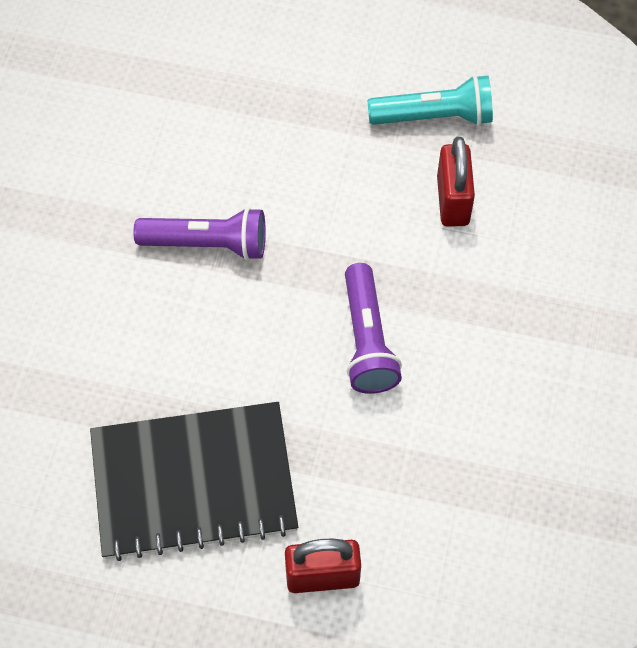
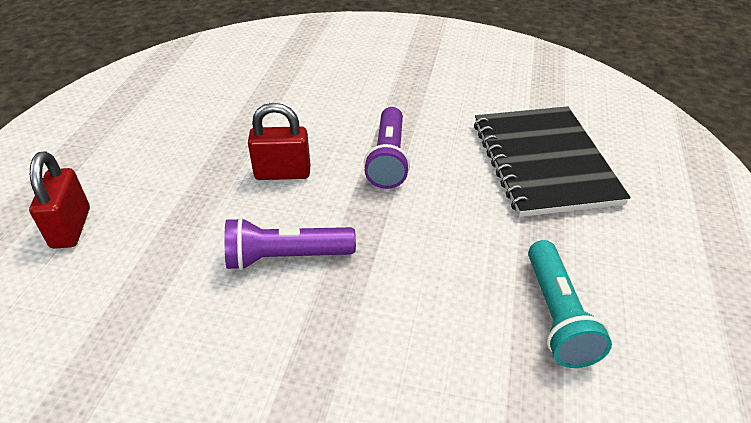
camera: 90 degrees right, 20 degrees down
(193, 482) = (180, 158): black notebook -> black notebook (544, 162)
(453, 200) = (448, 329): red padlock -> red padlock (282, 173)

